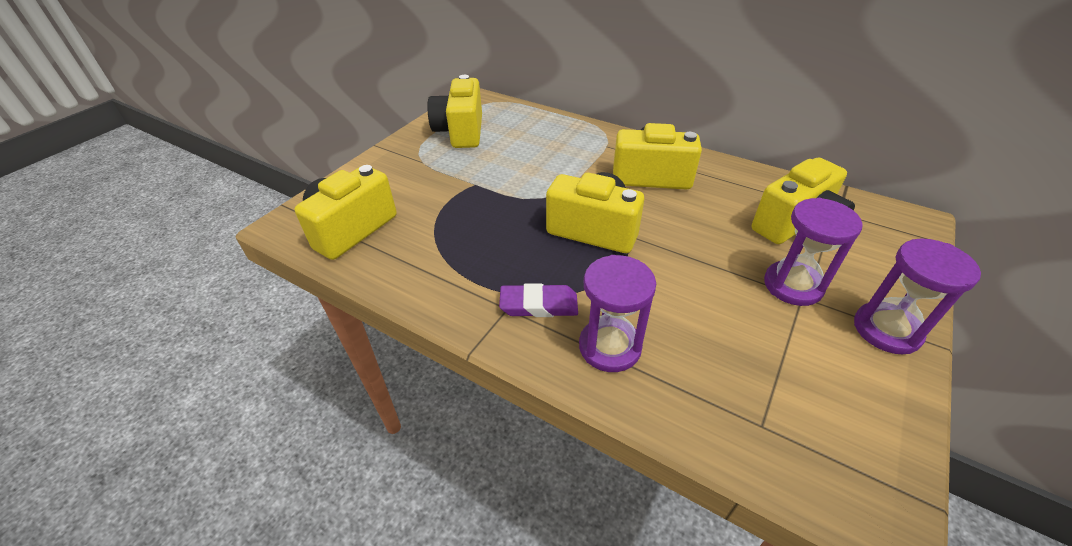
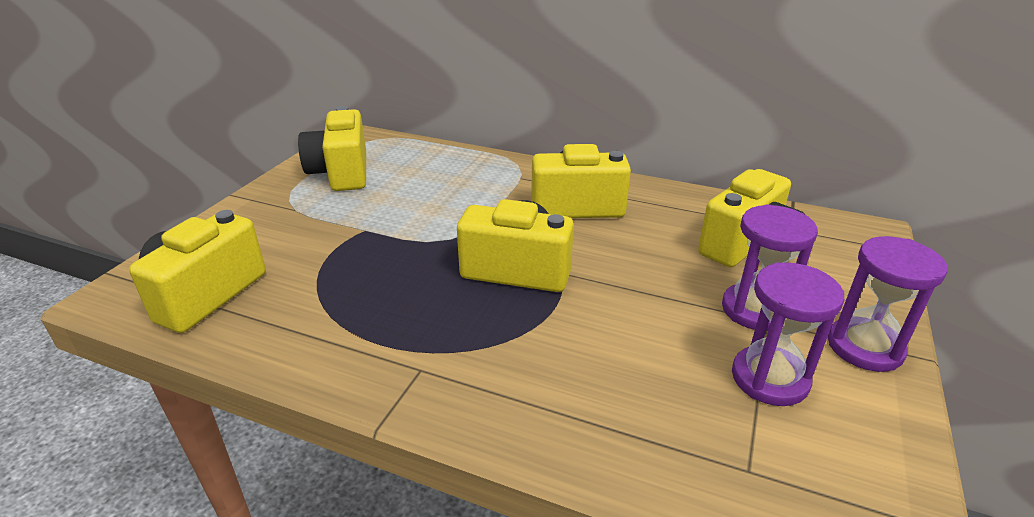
camera: 10 degrees left, 10 degrees down
(539, 305) = (460, 361): purple eraser -> none
(609, 347) = (554, 400): purple hourglass -> purple hourglass (769, 378)

